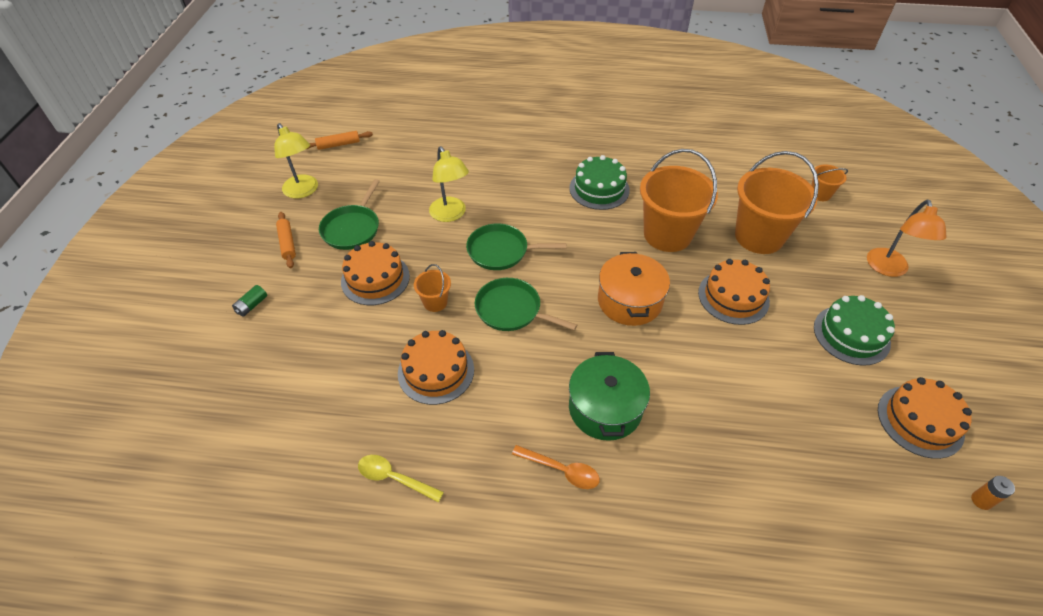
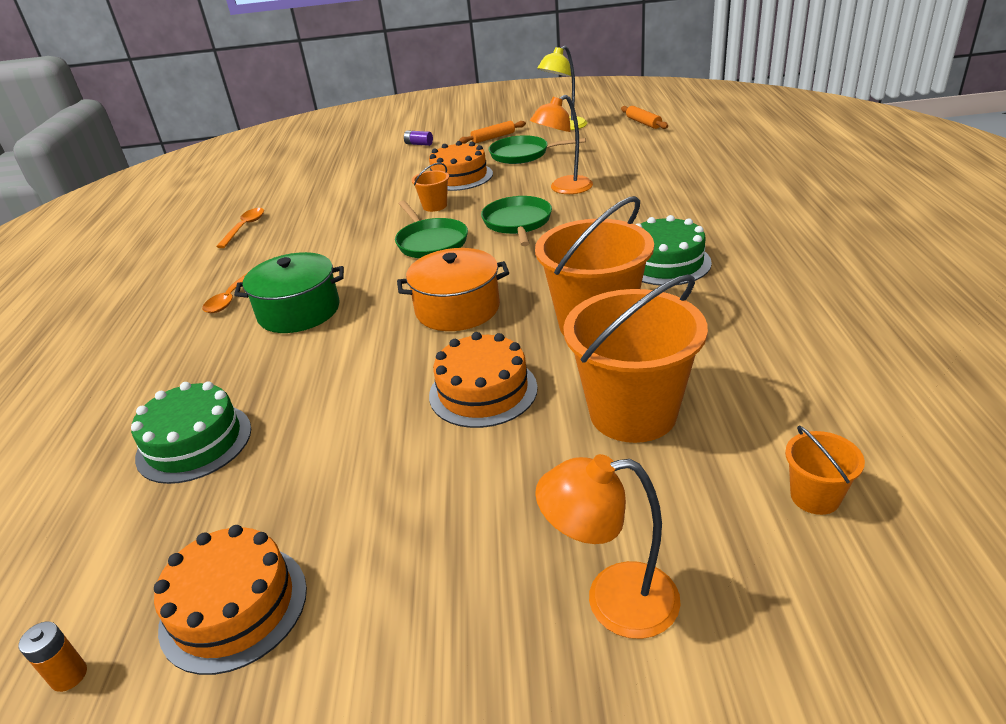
camera: 85 degrees right, 15 degrees down
(252, 305) = (419, 144): green battery -> purple battery
(394, 478) = (244, 228): yellow spoon -> orange spoon
(436, 371) = (351, 222): orange cake -> none
(450, 215) = (564, 189): yellow lamp -> orange lamp
(511, 310) = (431, 242): green pan -> green pan turned 135 degrees clockwise
(851, 335) = (420, 526): green cake -> green cake (194, 442)

